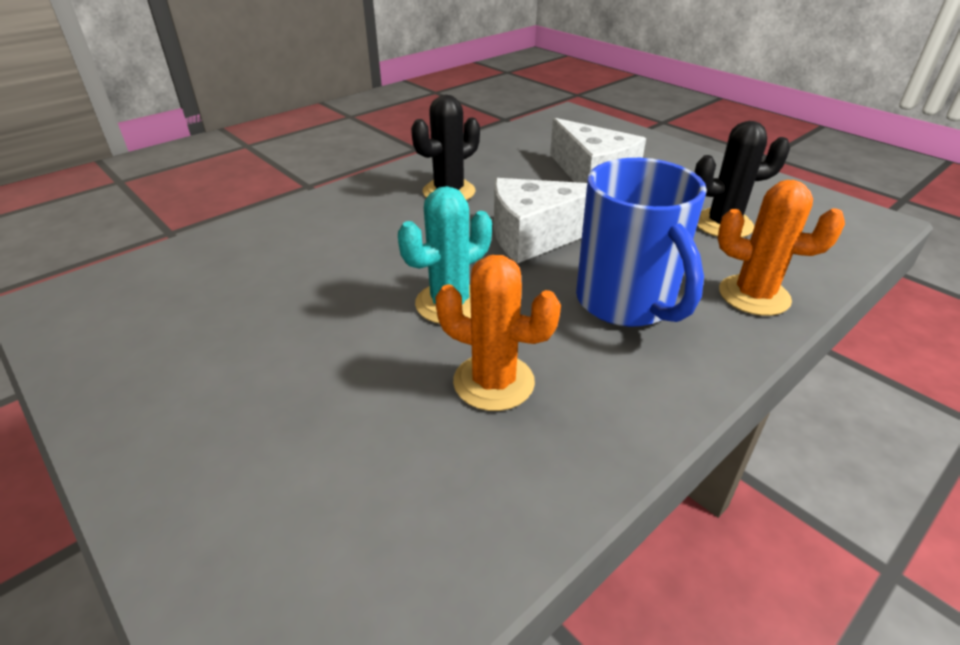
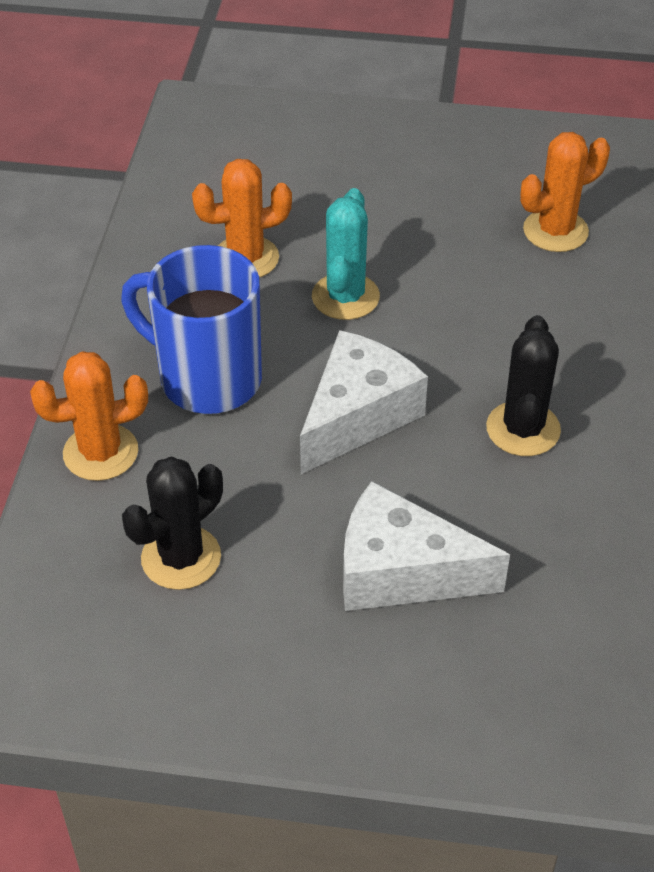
camera: 140 degrees right, 10 degrees up
(233, 266) = (555, 231): none -> orange cactus

